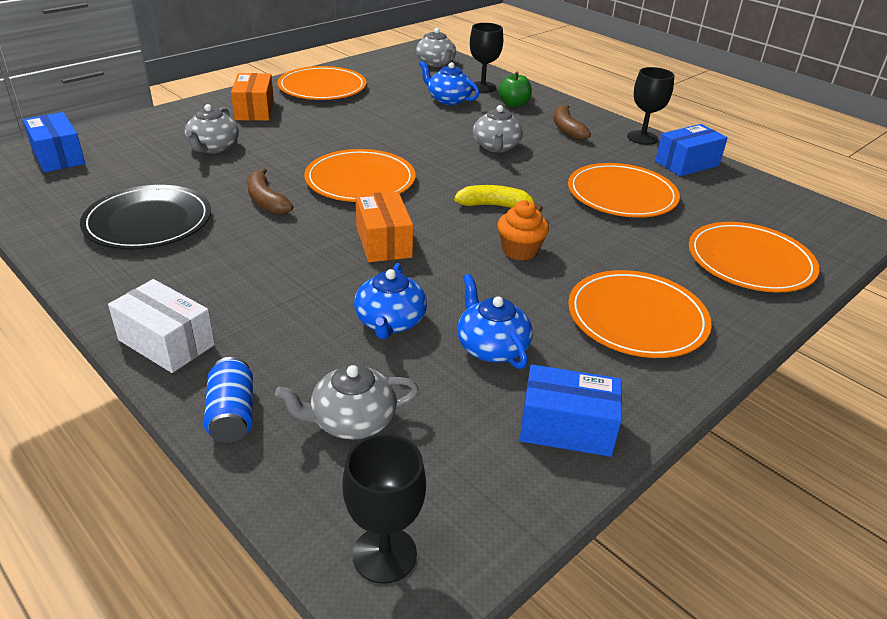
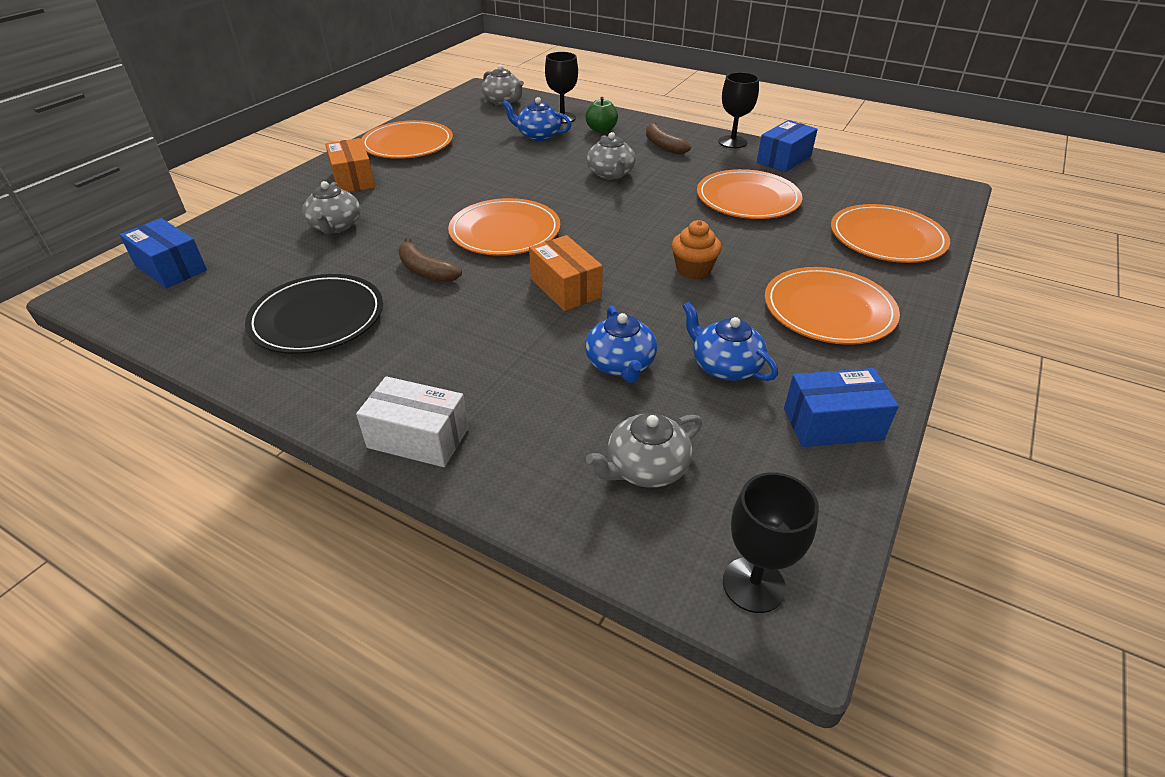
camera: 15 degrees left, 5 degrees up
(232, 414) = (530, 493): blue can -> none
(495, 206) = (645, 231): yellow banana -> none

